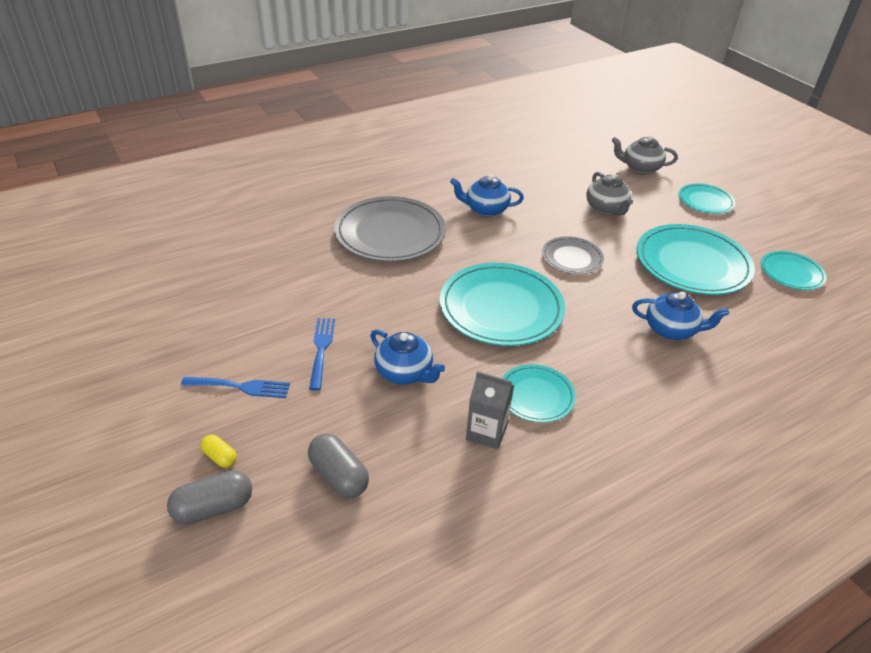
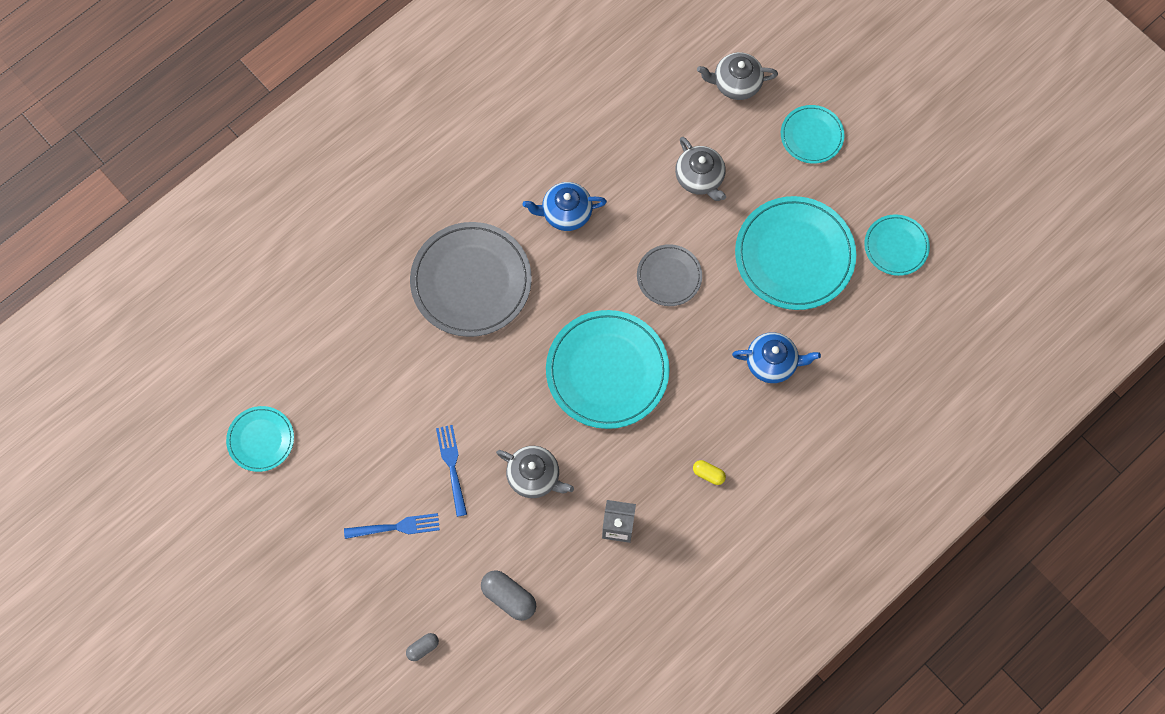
camera: 10 degrees left, 30 degrees up
(213, 507) = (423, 648): grey capsule -> grey capsule, size x0.57
(220, 457) = (409, 602): yellow capsule -> yellow capsule (708, 474)
(405, 372) = (534, 476): blue teapot -> grey teapot
(536, 396) = (654, 476): turquoise plate -> turquoise plate (261, 439)

